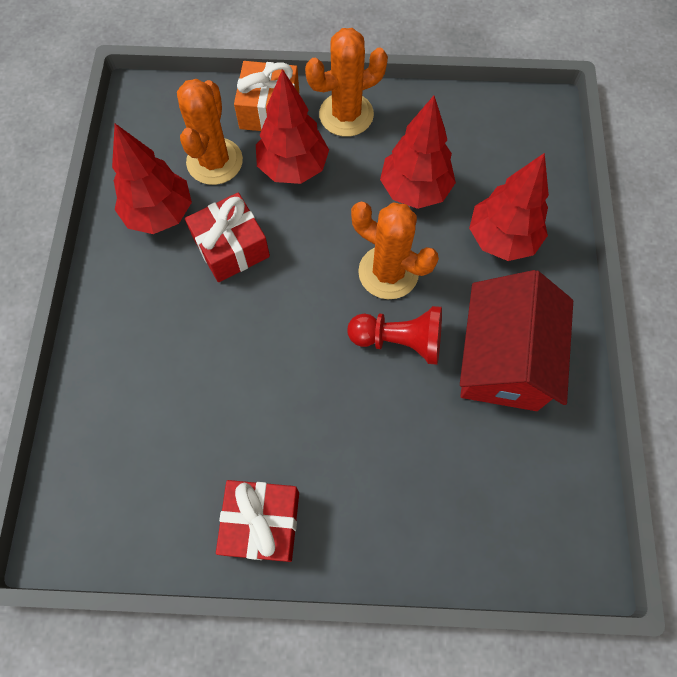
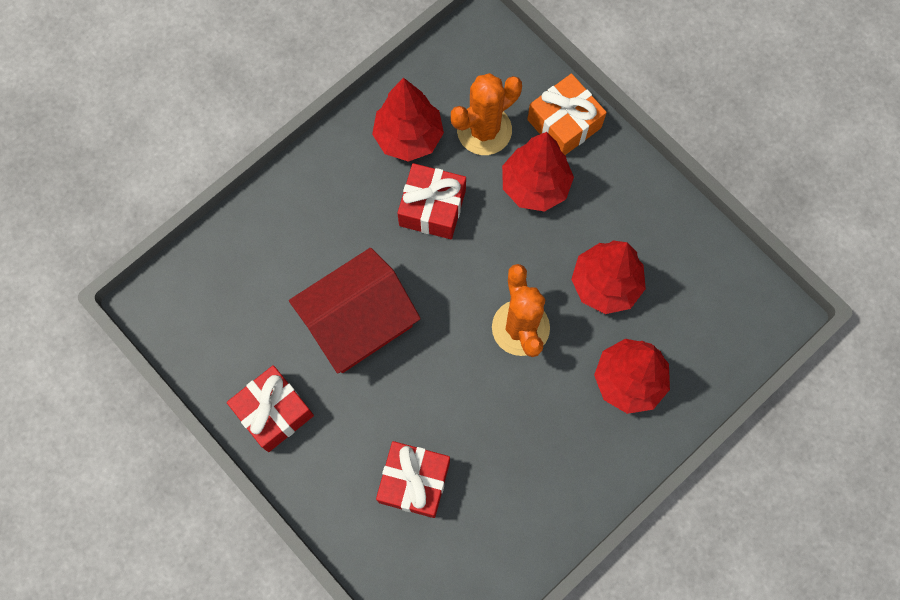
camera: 45 degrees right, 5 degrees up
(346, 115) = (617, 178): orange cactus -> none
(399, 340) = (477, 382): red pawn -> none
(433, 463) = (414, 482): none -> red gift
(503, 360) = (533, 463): red house -> red house (358, 322)

